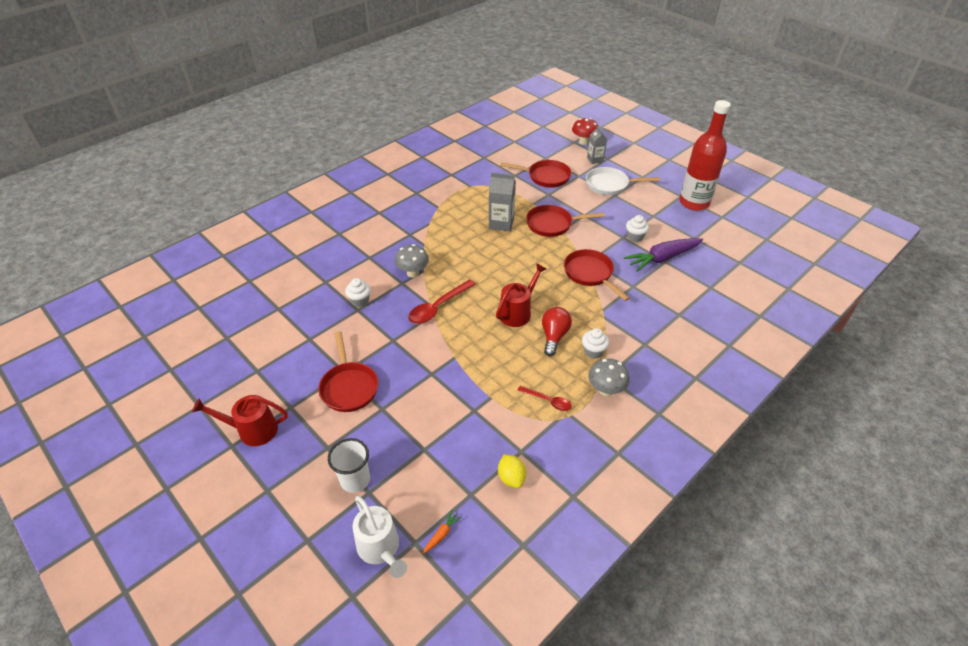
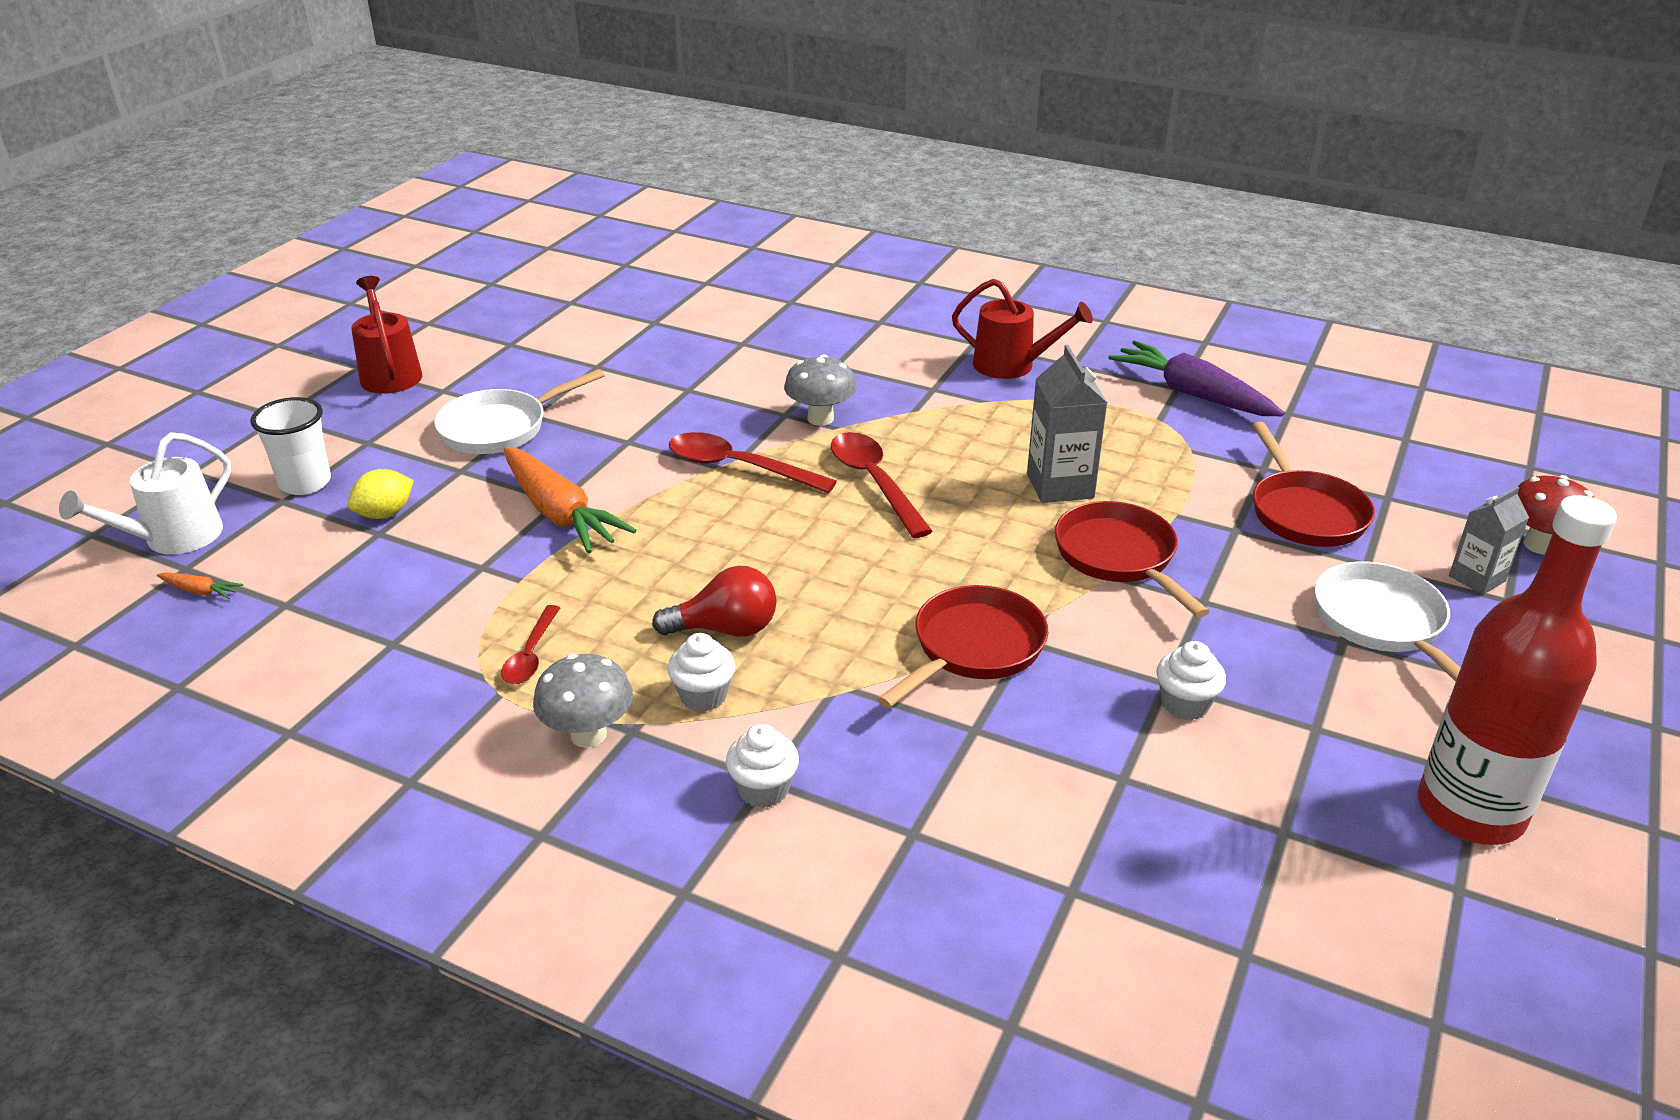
camera: 70 degrees right, 10 degrees down
(349, 387) = (500, 428): red pan -> white pan
(360, 301) = (711, 386): white cupcake -> white cupcake (763, 790)
(443, 375) = (559, 513): none -> orange carrot
(472, 270) = (874, 482): none -> red spoon
(511, 478) = (326, 644): yellow lemon -> yellow lemon (385, 514)
(517, 312) = (777, 565): red watering can -> red watering can (1012, 365)
(662, 258) = (1132, 771): purple carrot -> purple carrot (1193, 394)

